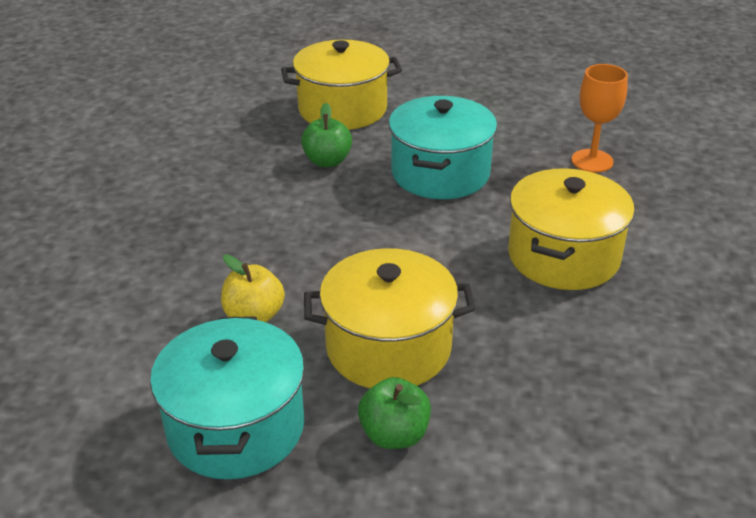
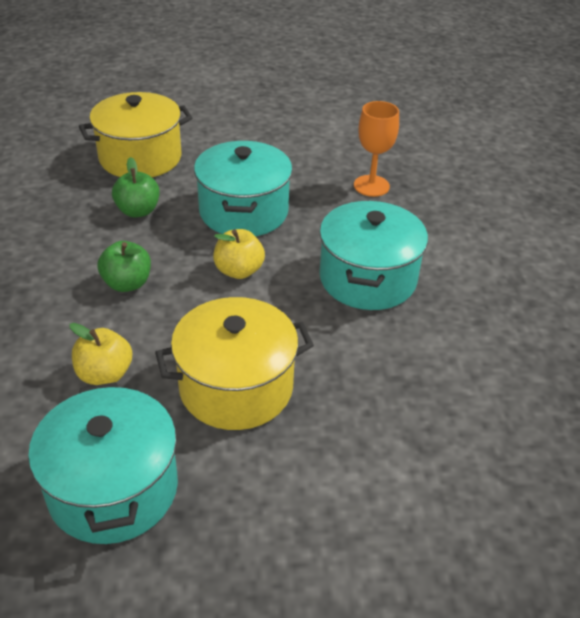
camera: 15 degrees left, 5 degrees up
(394, 435) = (260, 471): green apple -> green apple (127, 283)
(420, 232) = (239, 271): none -> yellow apple
(563, 256) = (367, 278): yellow pot -> turquoise pot

